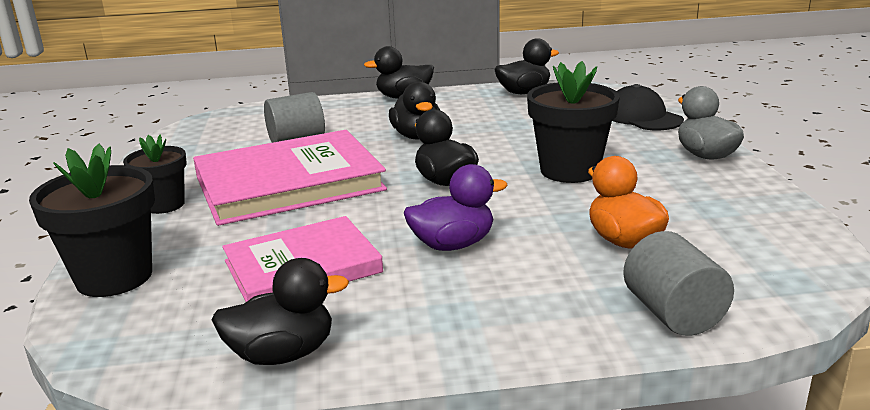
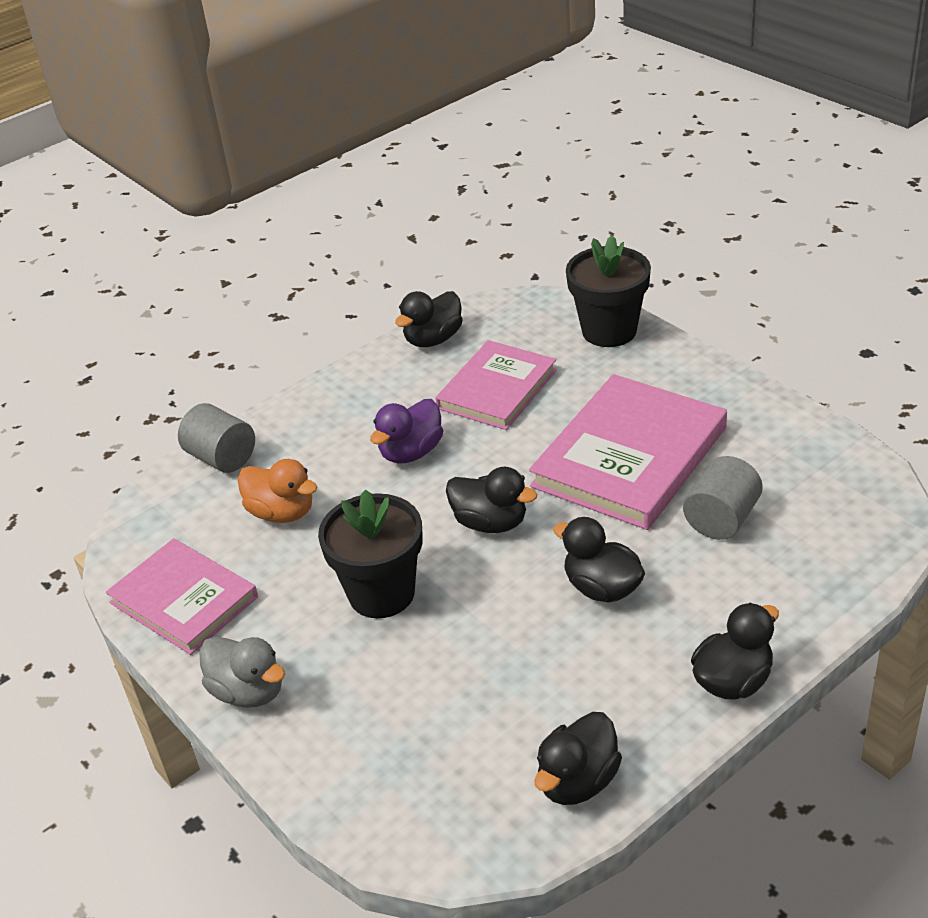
camera: 150 degrees right, 15 degrees up
(164, 205) = (692, 390): black flower pot -> none
(642, 117) = (360, 769): black cap -> none
(752, 211) = (183, 600): none -> pink book

